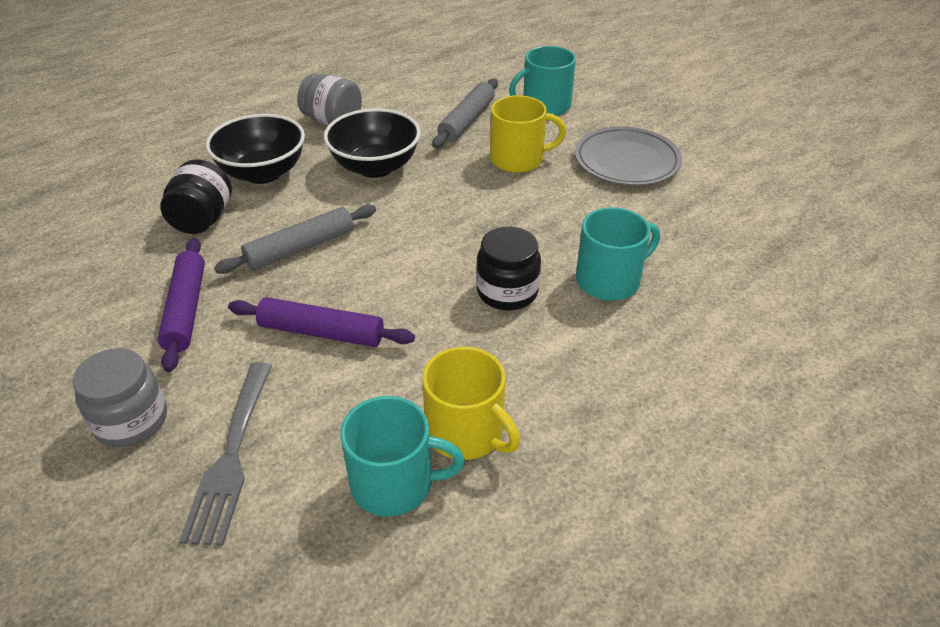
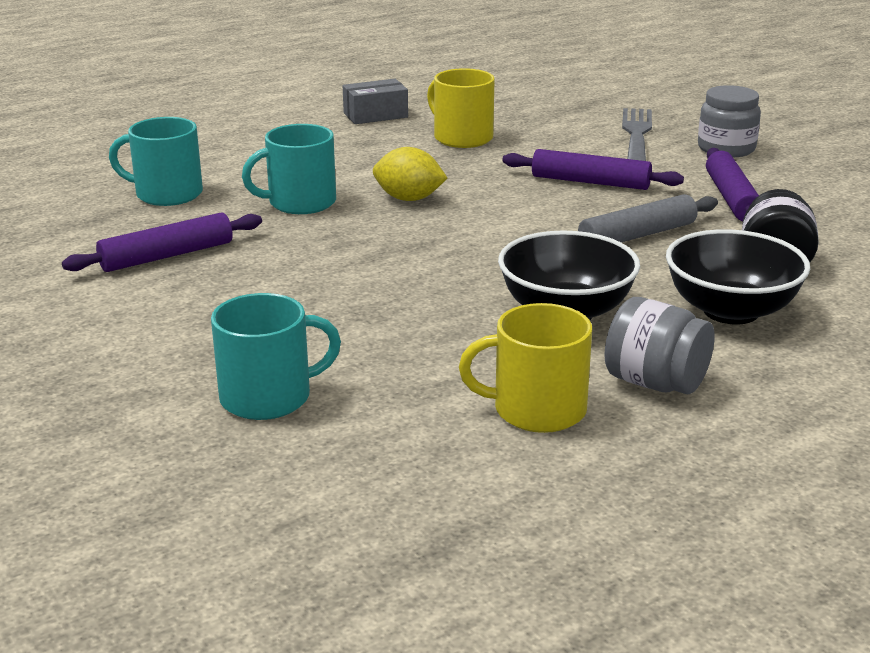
camera: 175 degrees left, 15 degrees down
(394, 483) = (515, 123): turquoise mug -> turquoise mug (167, 194)
(467, 121) = (418, 375): grey rolling pin -> none
(507, 292) = (409, 199): black jar -> yellow lemon
(518, 159) = (351, 314): yellow mug -> yellow mug (537, 410)
(600, 501) = (375, 115): none -> grey box
(627, 160) = (192, 306): grey plate -> none
(680, 206) = (167, 256): none -> purple rolling pin

